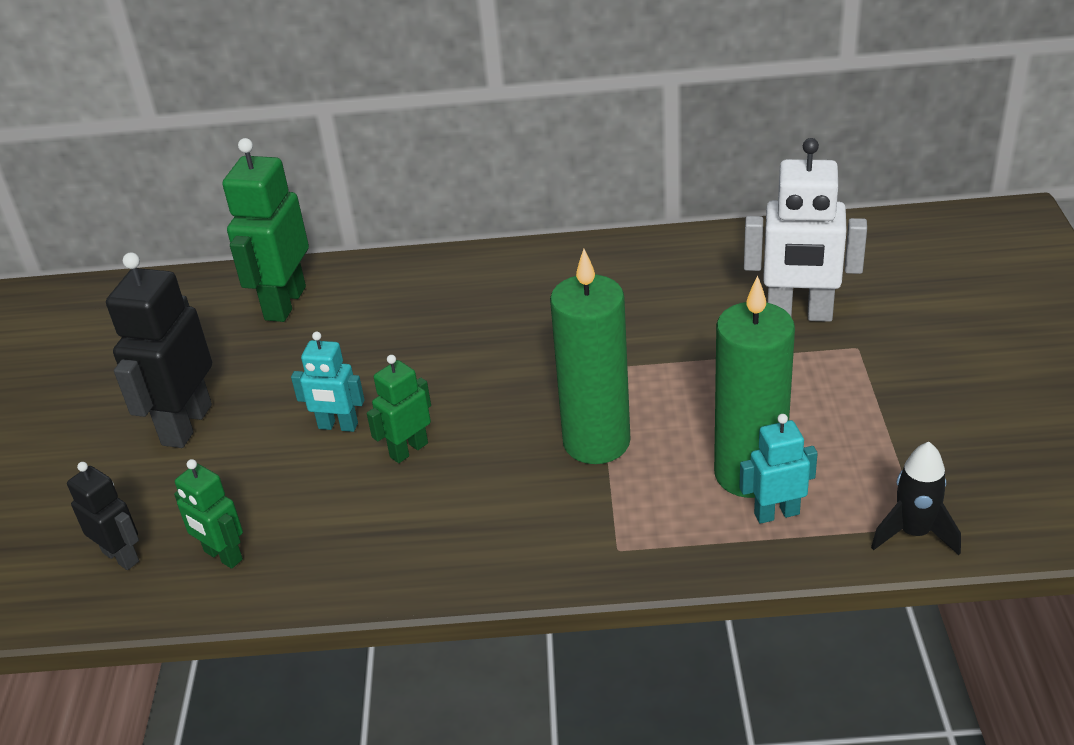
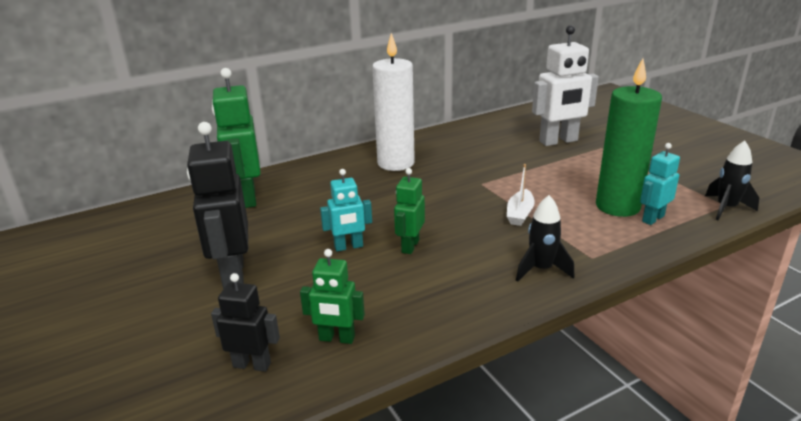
camera: 30 degrees left, 10 degrees down
(516, 293) = (396, 163): none -> white candle
(532, 544) = (541, 269): none -> black rocket
(596, 442) = (519, 214): green candle -> white boat

